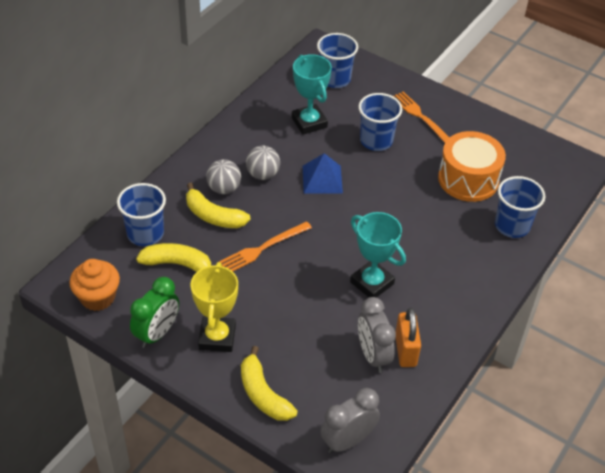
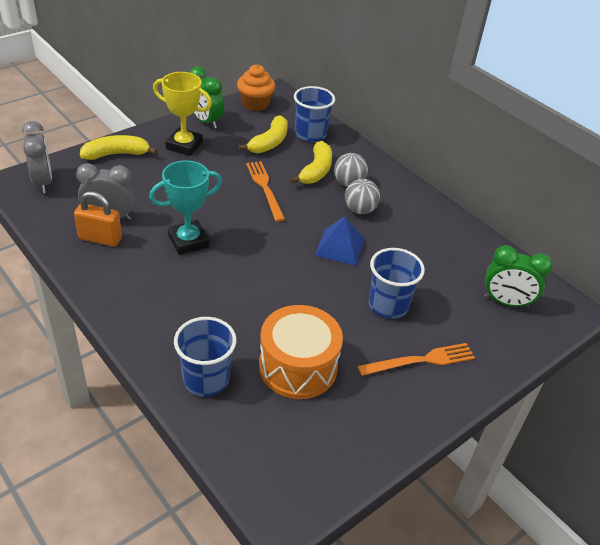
camera: 105 degrees right, 5 degrees down
(213, 216) = (316, 170): yellow banana -> yellow banana turned 150 degrees clockwise
(309, 122) = (431, 260): turquoise trophy -> none
(335, 79) = (506, 302): blue cup -> green clock

